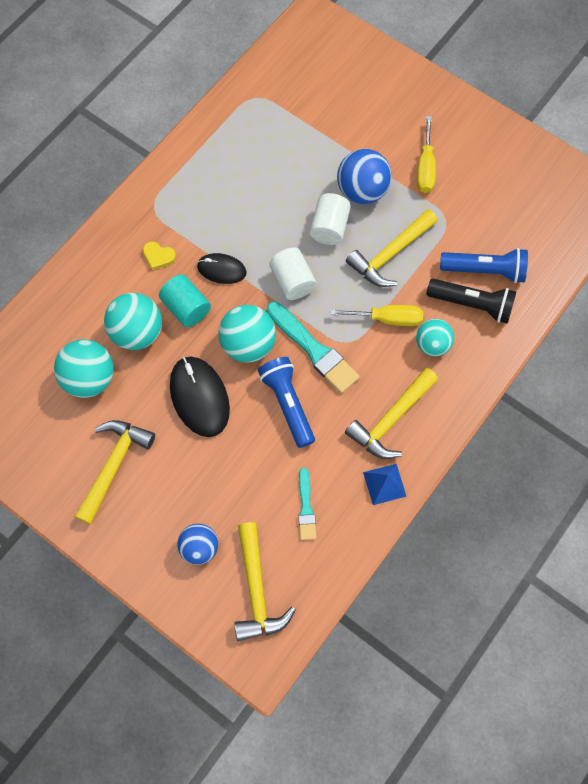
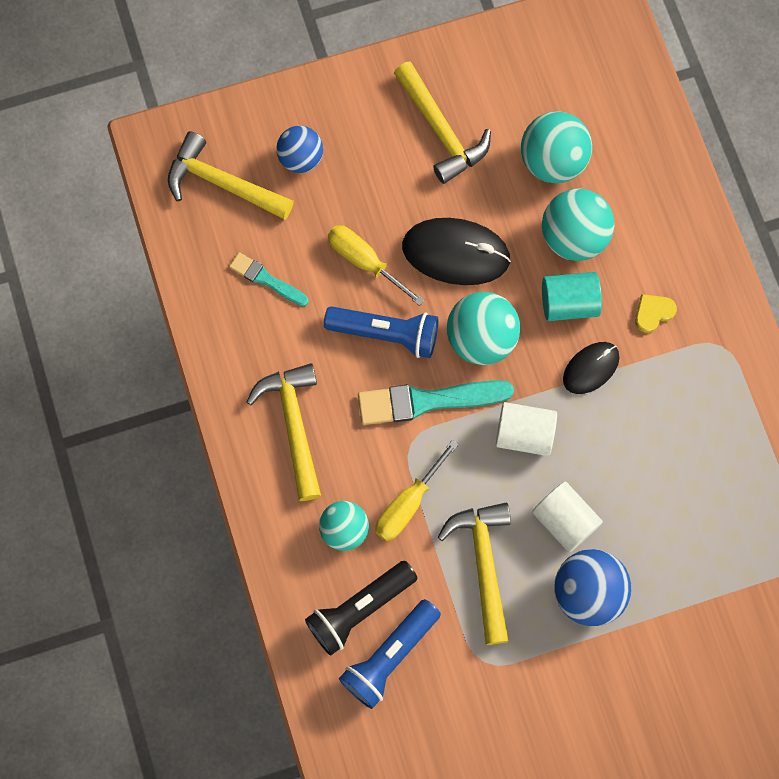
camera: 125 degrees right, 5 degrees up
(384, 484) = (233, 370): blue pyramid -> none
(425, 168) = (569, 690): yellow screwdriver -> yellow screwdriver (365, 261)

